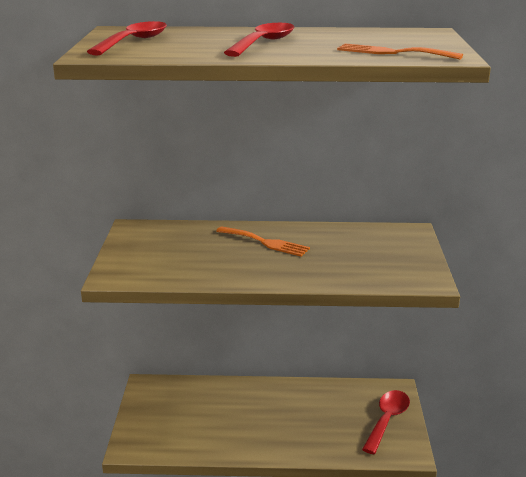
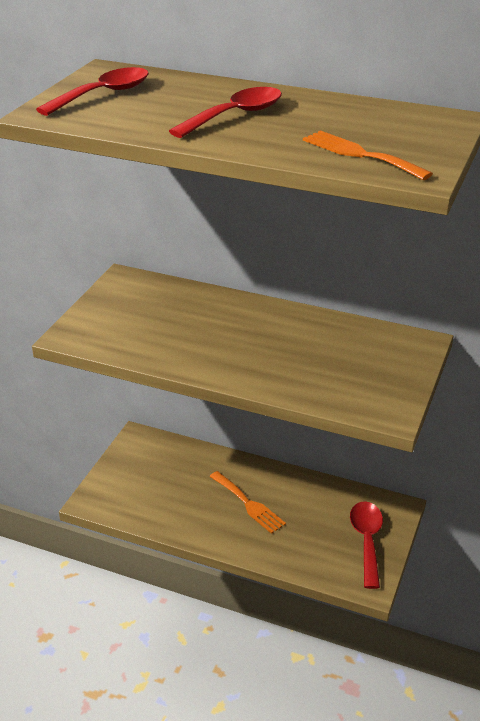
camera: 20 degrees right, 10 degrees up
(265, 242) = (247, 325): orange fork -> orange fork (248, 504)
(387, 420) = (367, 540): red spoon -> red spoon turned 45 degrees counterclockwise

